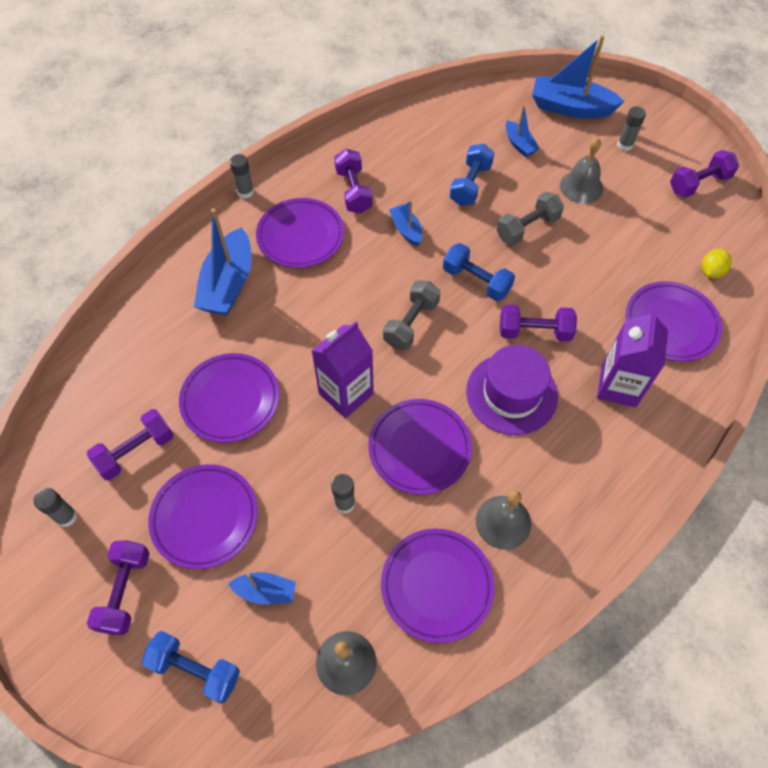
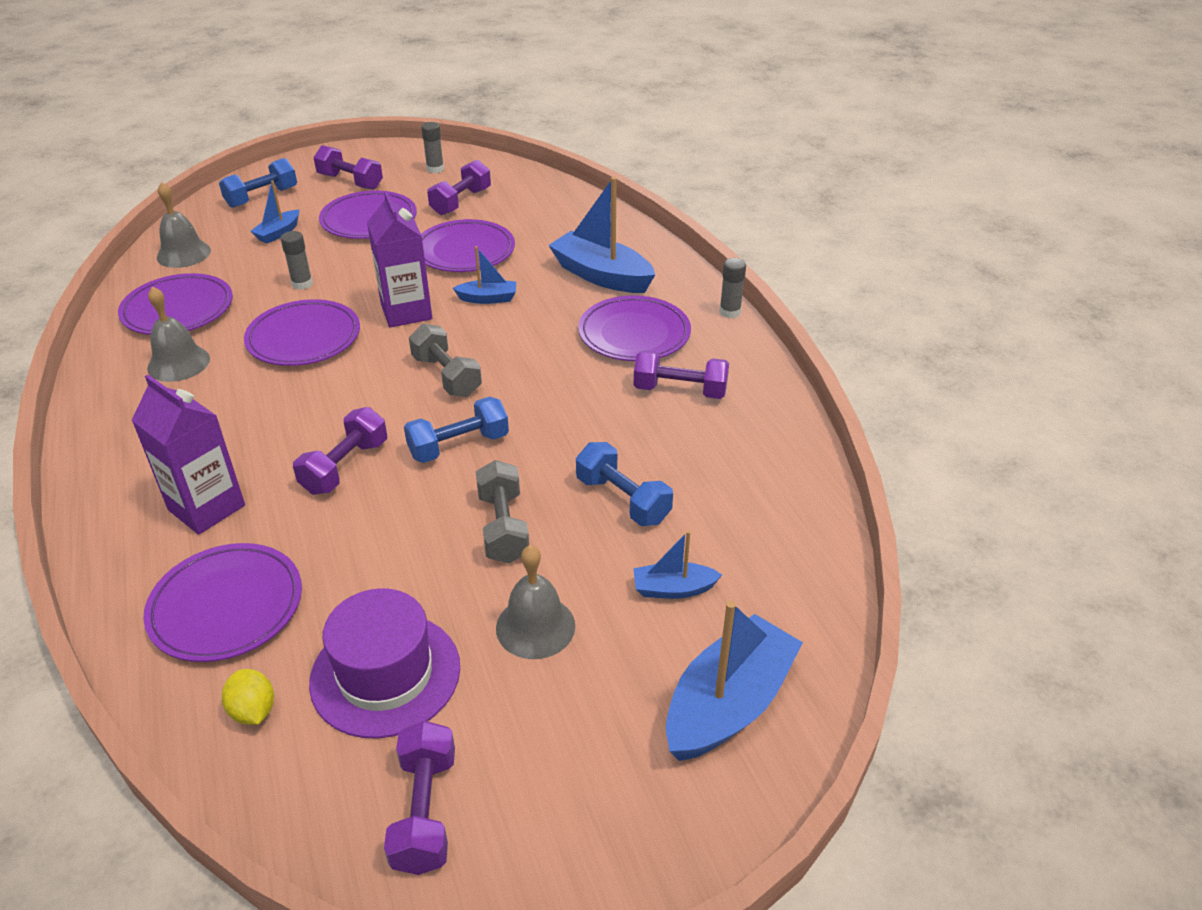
camera: 115 degrees right, 20 degrees down
(136, 451) = (461, 202): purple dumbbell -> purple dumbbell turned 45 degrees clockwise
(406, 230) = (584, 414): blue boat -> blue boat (488, 298)
(511, 393) = (291, 418): purple hat -> purple hat (385, 674)
(625, 145) = (589, 741): grey glue stick -> none

